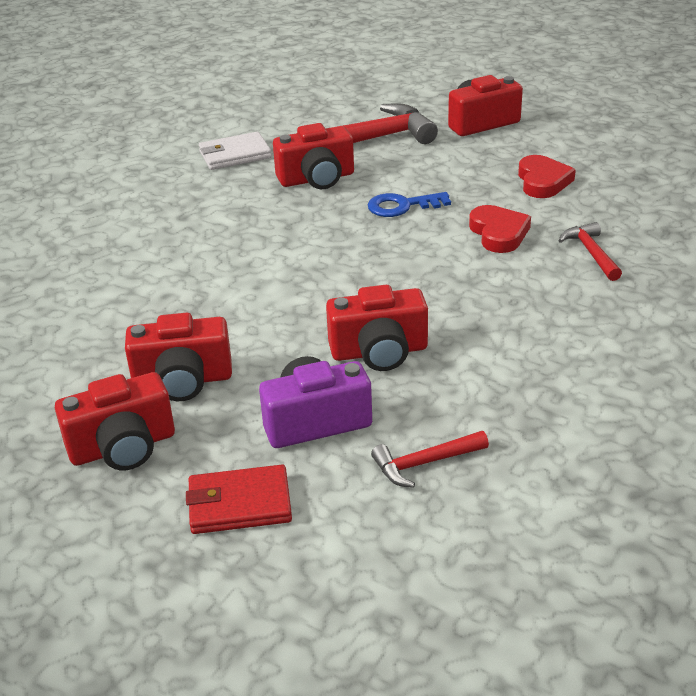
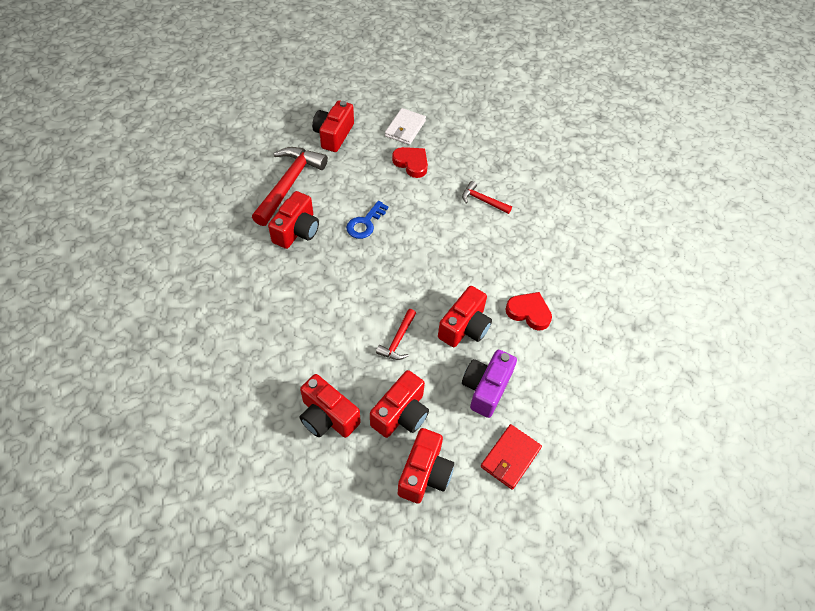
camera: 50 degrees left, 20 degrees up
(109, 335) = (327, 416): none -> red camera
(235, 155) = (225, 240): white wallet -> white wallet (405, 128)
(425, 463) = (551, 374): red hammer -> red hammer (398, 340)
(498, 233) = (430, 213): red heart -> red heart (529, 312)

